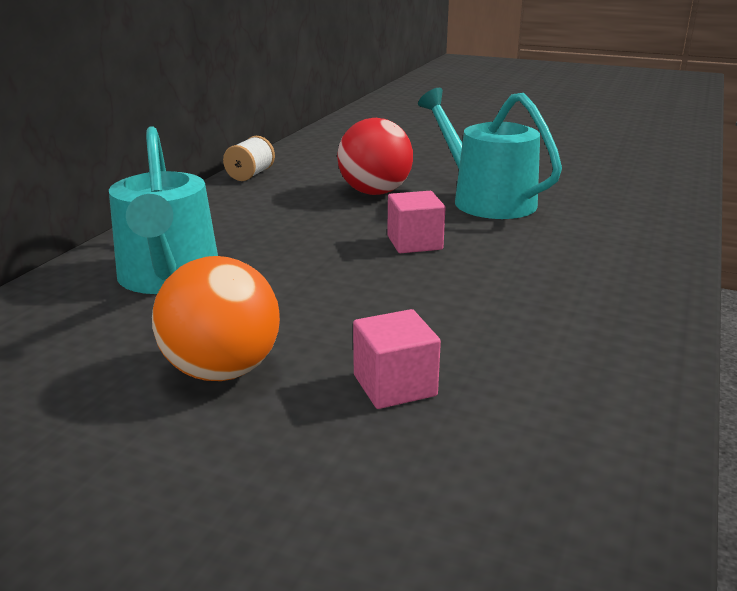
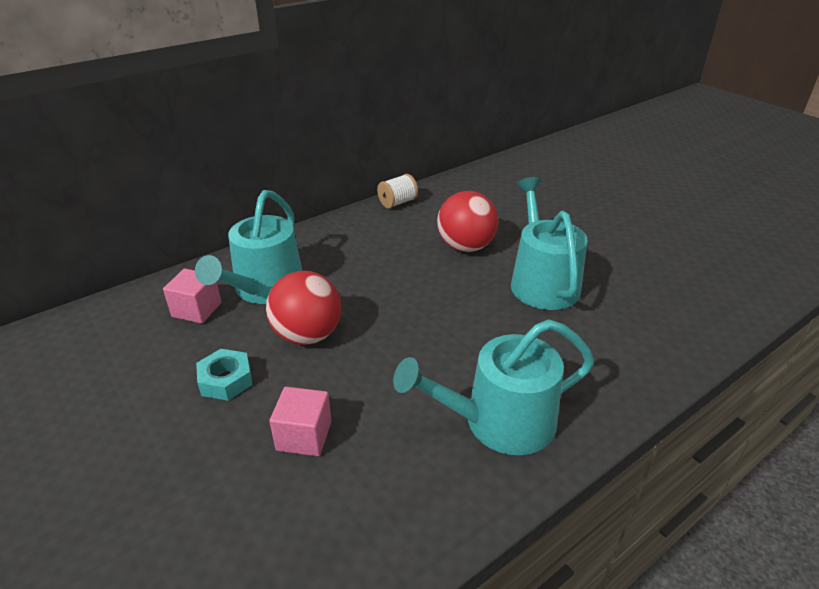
camera: 30 degrees right, 10 degrees up
(222, 370) = (226, 380): orange ball -> turquoise nut
(282, 302) = (307, 335): none -> red ball
(414, 243) = (442, 310): pink cube -> pink cube (197, 310)
(585, 307) = (498, 422): none -> turquoise watering can

